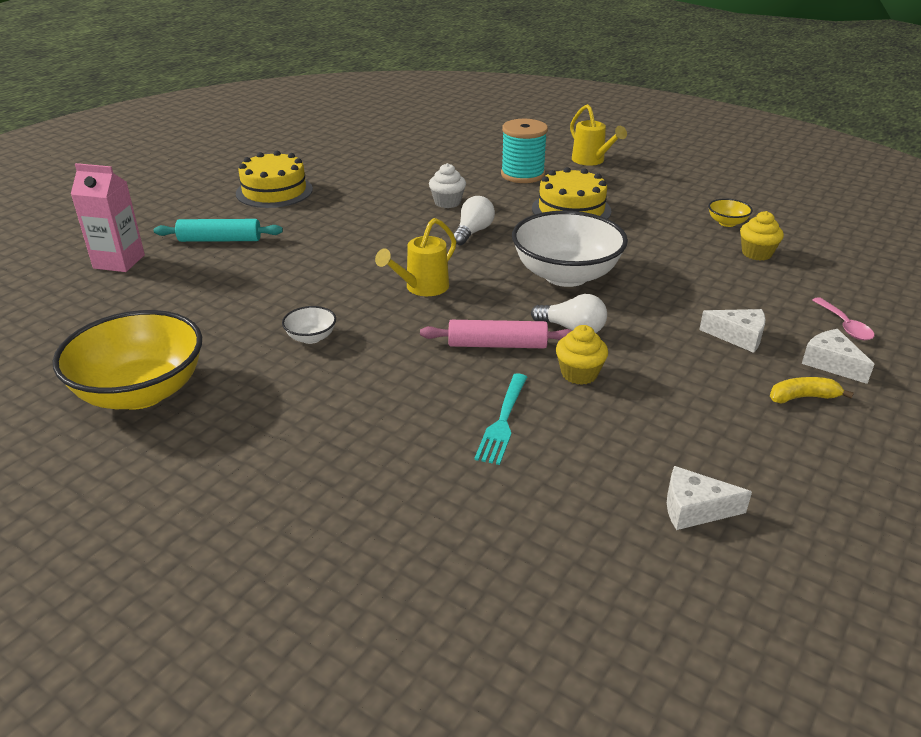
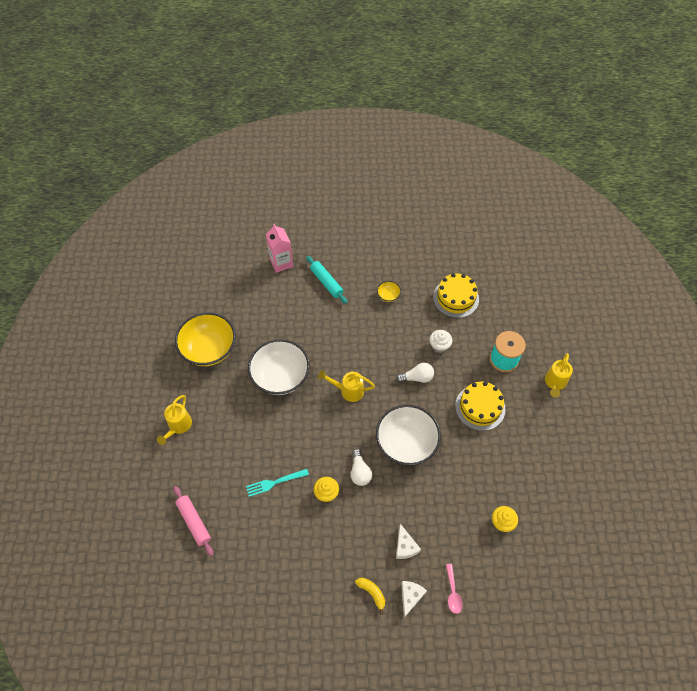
camera: 55 degrees right, 25 degrees up
(239, 500) = (178, 426): none -> yellow watering can
(274, 191) = (387, 265): yellow cake -> yellow cake (456, 298)
(311, 337) = (280, 376): white bowl -> white bowl, size x2.36
(497, 345) = (325, 449): pink rolling pin -> pink rolling pin (194, 522)
(694, 509) = (267, 578): white cheese -> none
(727, 223) = (529, 492): yellow bowl -> yellow bowl (388, 296)
(844, 326) = (453, 592): pink spoon -> pink spoon turned 45 degrees counterclockwise

